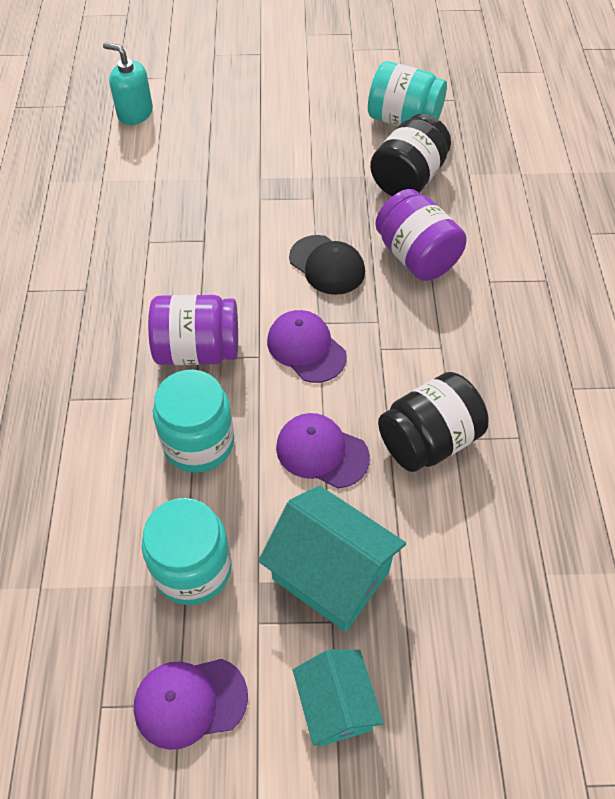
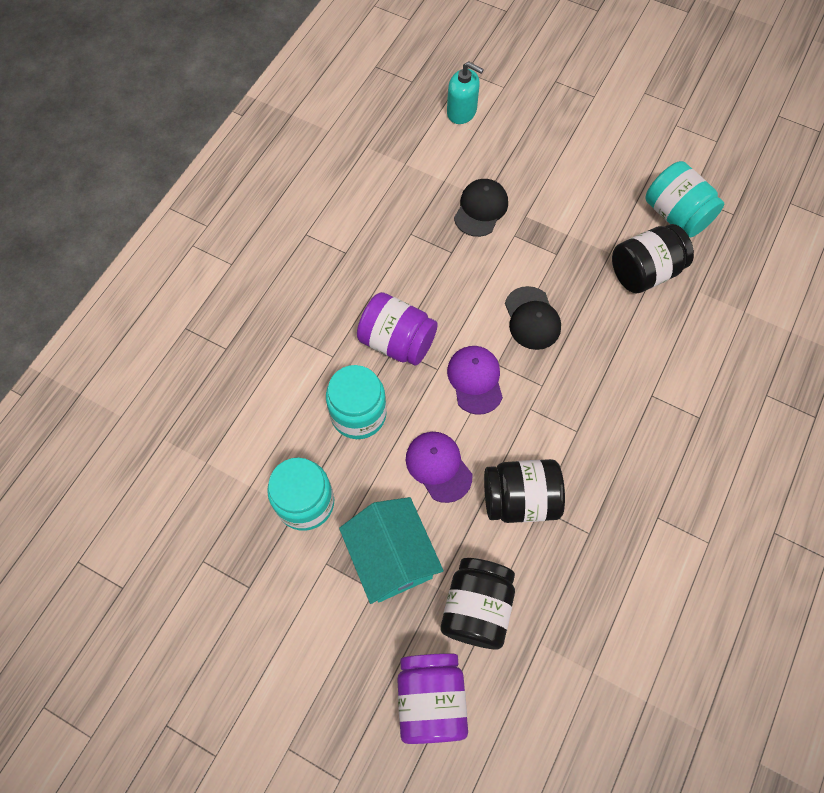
camera: 30 degrees right, 10 degrees up
(135, 113) = (462, 112): turquoise soap dispenser -> turquoise soap dispenser turned 150 degrees clockwise
(190, 702) = (256, 589): purple cap -> none
(210, 189) = (481, 209): none -> black cap
(335, 706) = (343, 646): turquoise house -> none
(416, 256) = (607, 345): purple jar -> purple jar (431, 699)
(457, 575) = (476, 608): none -> black jar

